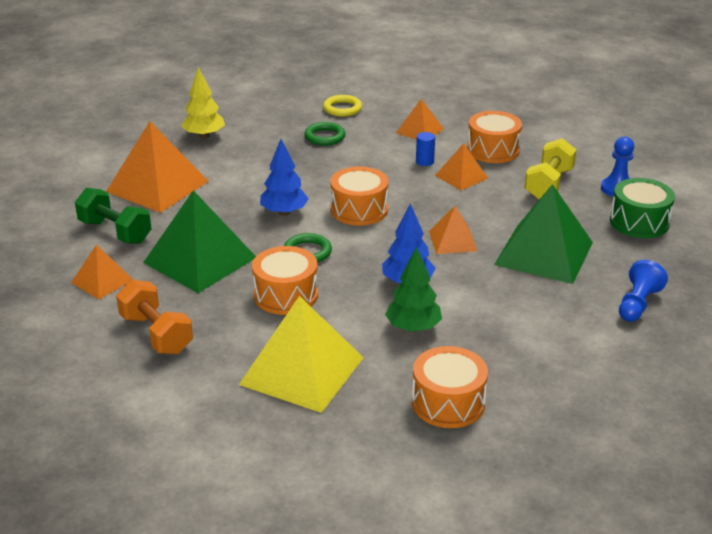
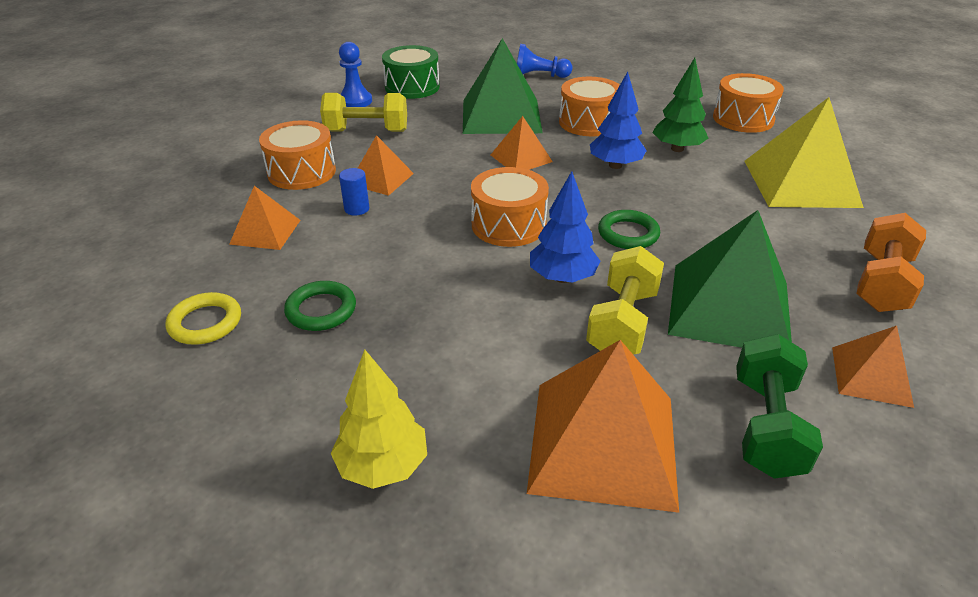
camera: 115 degrees left, 5 degrees up
(226, 218) = (622, 323): none -> yellow dumbbell
(286, 295) = (715, 223): orange drum -> orange drum (588, 122)

